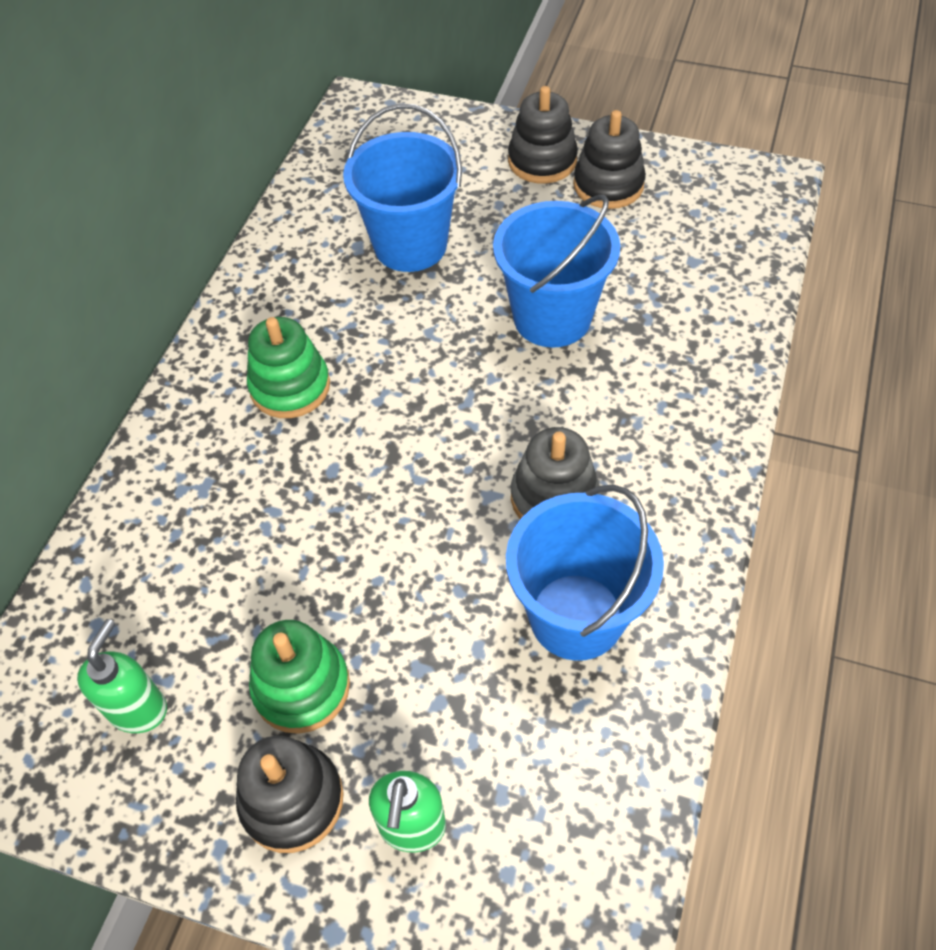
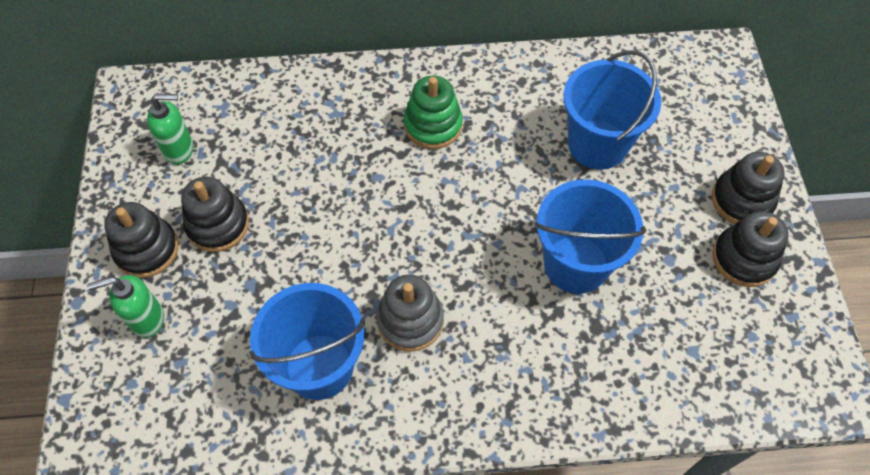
camera: 65 degrees right, 5 degrees up
(301, 687) = (218, 225): green stacking toy -> black stacking toy

